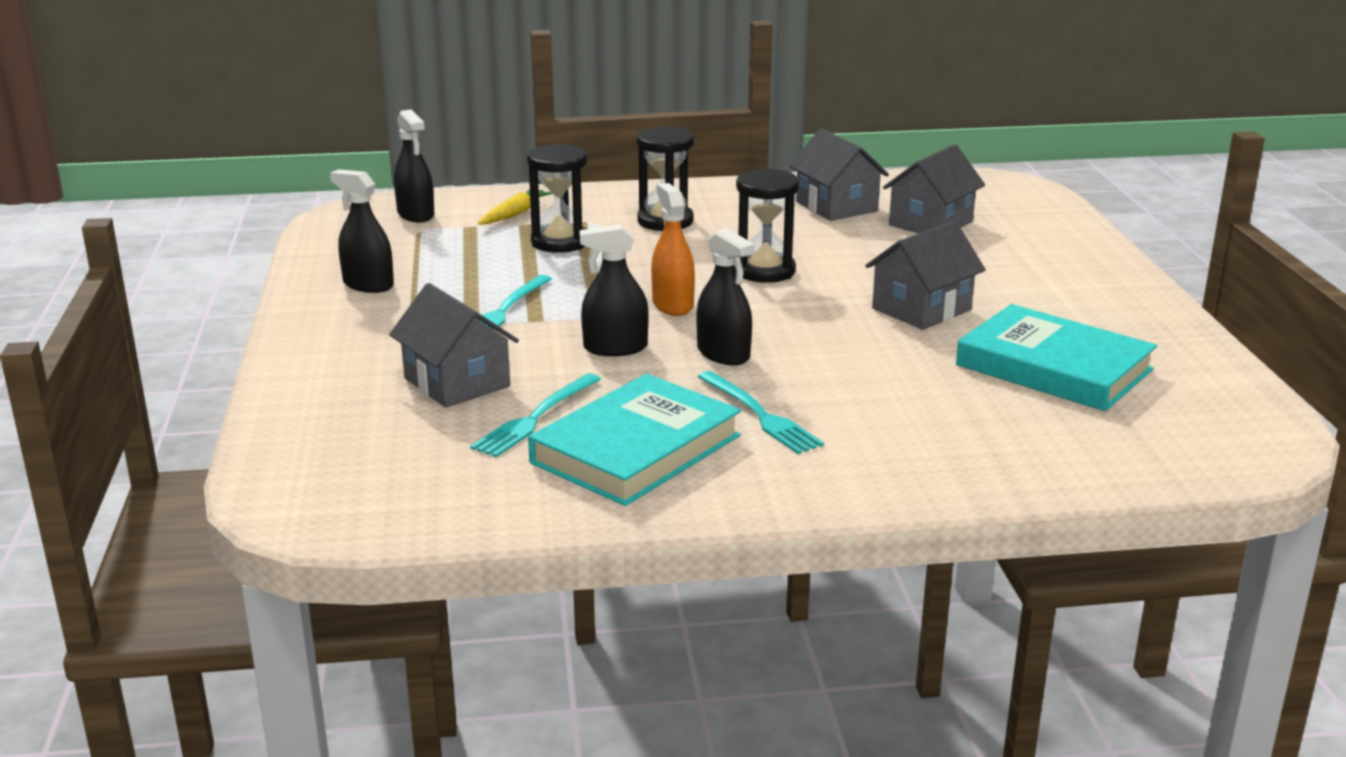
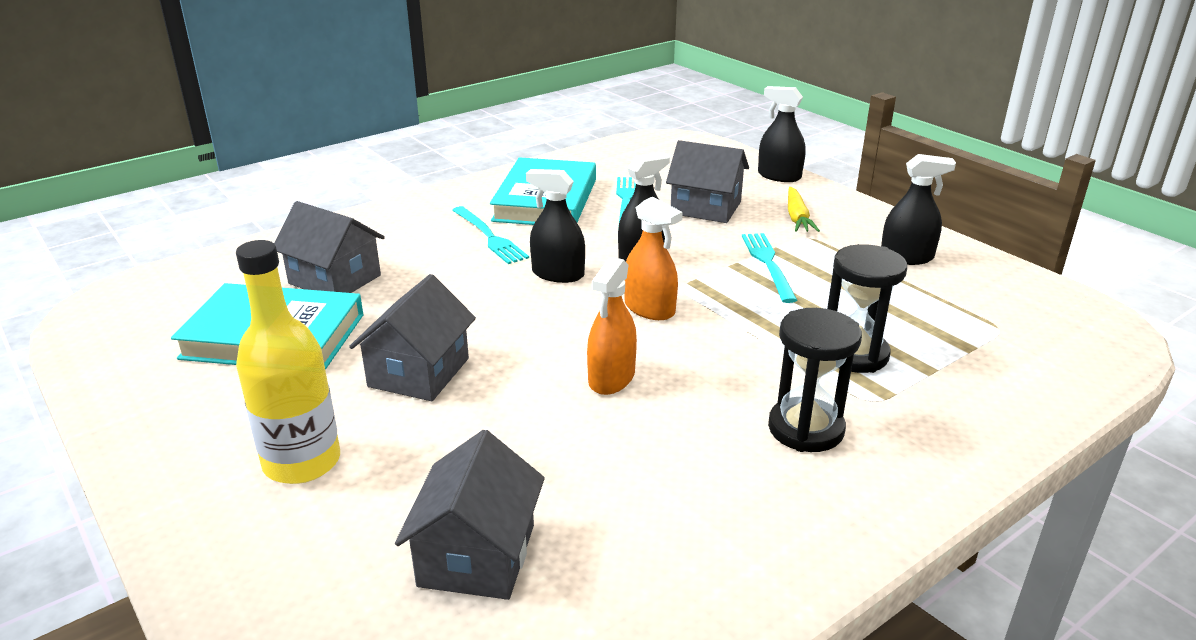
camera: 150 degrees right, 5 degrees up
(416, 214) = (1050, 348): black spray bottle -> black spray bottle (779, 176)
(514, 214) = (968, 382): yellow carrot -> yellow carrot (797, 217)
(760, 415) = (489, 237): turquoise fork -> turquoise fork turned 150 degrees counterclockwise
(765, 271) = (611, 378): black hourglass -> orange spray bottle
(836, 206) = (637, 551): grey house -> grey house (335, 279)
(1034, 280) = (302, 462): none -> yellow bottle

